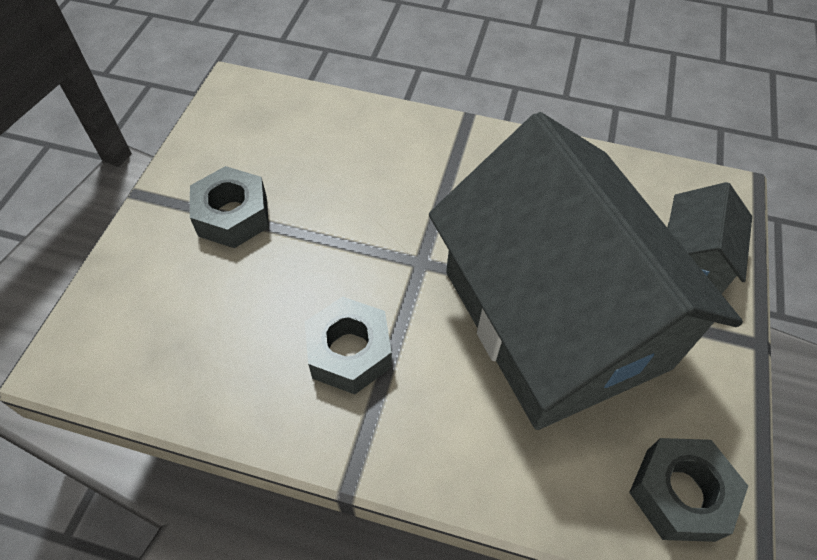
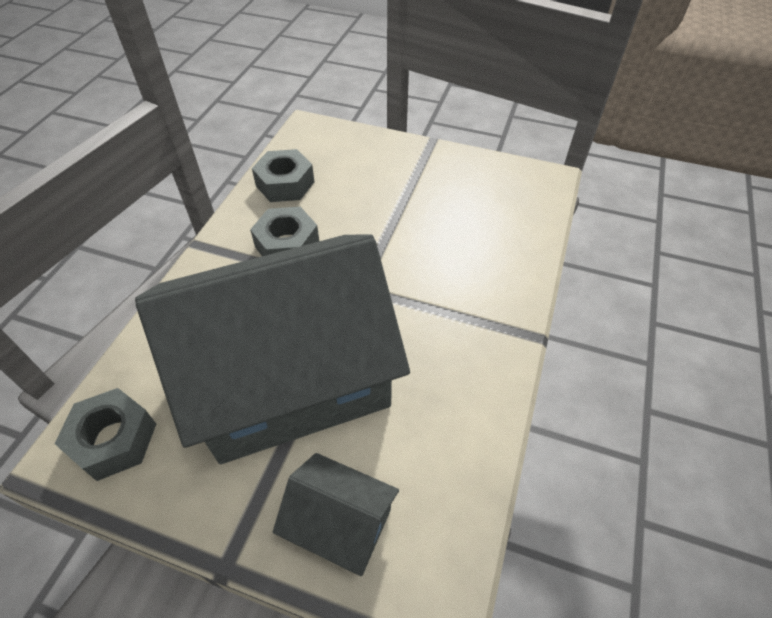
camera: 95 degrees right, 5 degrees down
(233, 216) = (411, 184): grey nut -> grey nut (285, 184)

